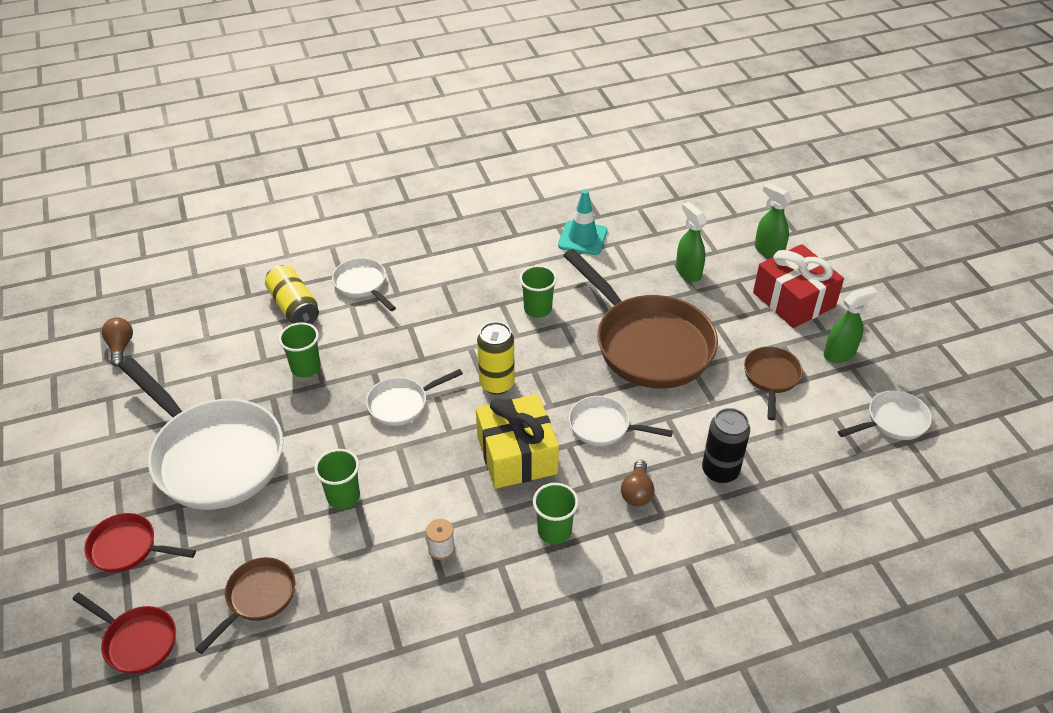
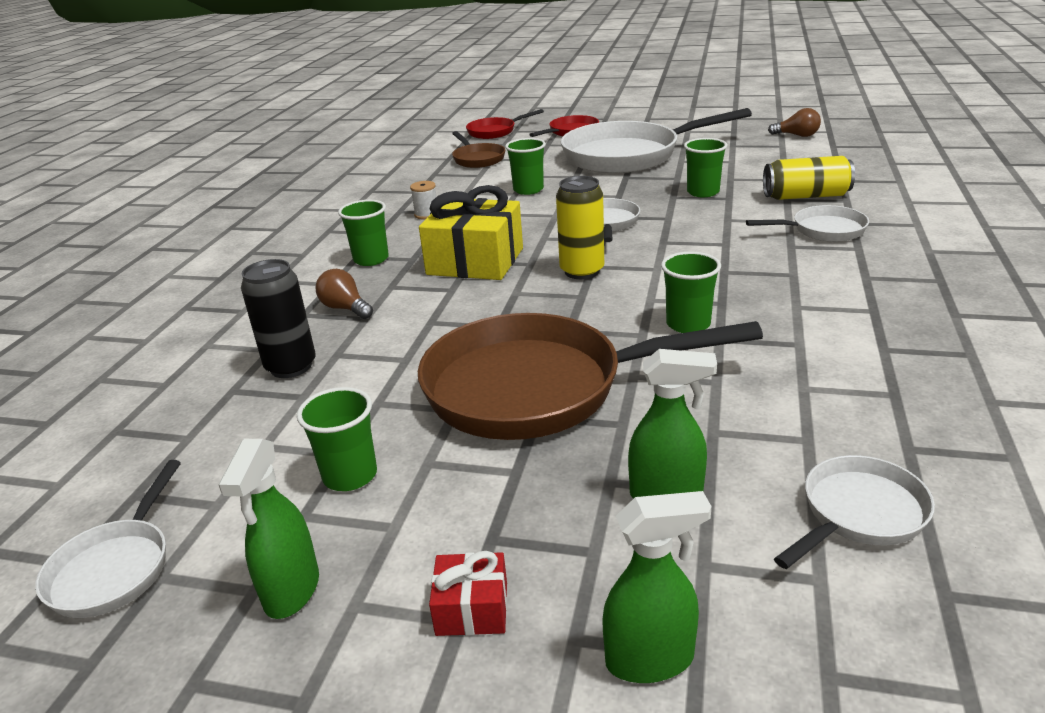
camera: 125 degrees right, 15 degrees down
(582, 238) = (841, 408): turquoise traffic cone -> none
(604, 426) = (447, 315): white pan -> white pan (858, 514)
(771, 378) = (350, 476): brown pan -> green cup
(793, 300) = (472, 609): red gift -> red gift, size x0.47

